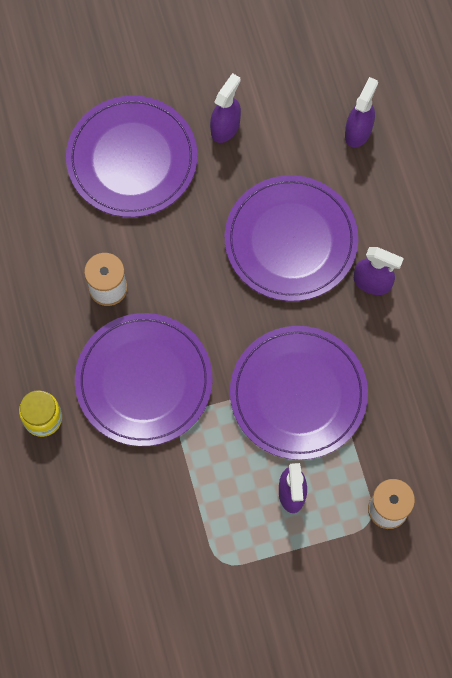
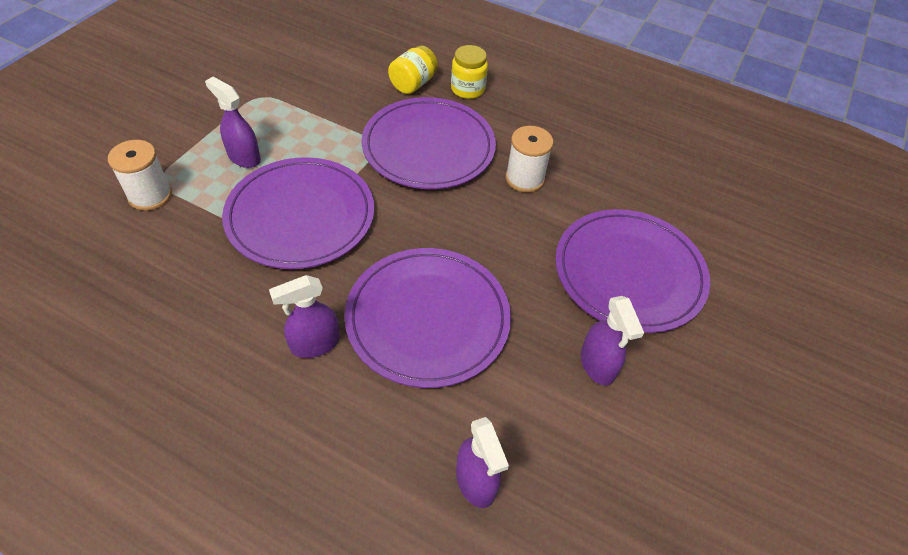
camera: 130 degrees right, 20 degrees down
(81, 465) = (413, 84): none -> yellow jar

